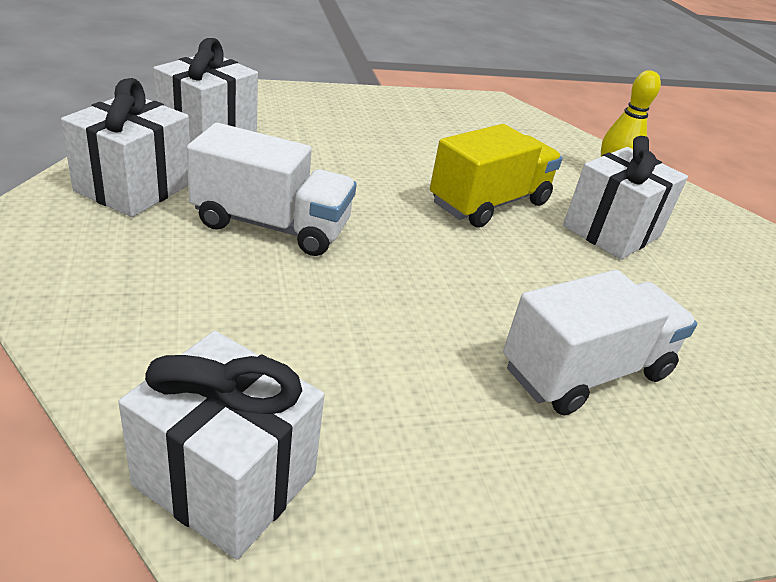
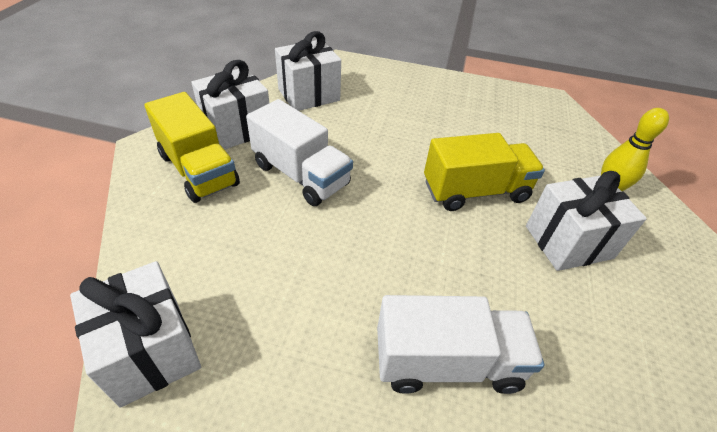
camera: 30 degrees right, 10 degrees up
(115, 247) = (198, 170): none -> yellow truck

